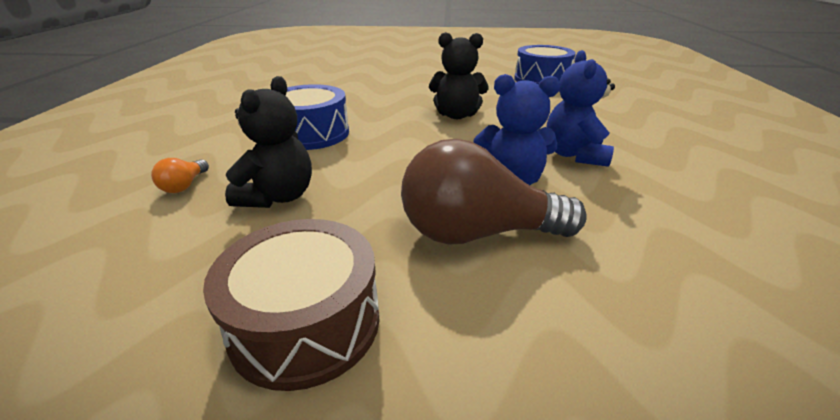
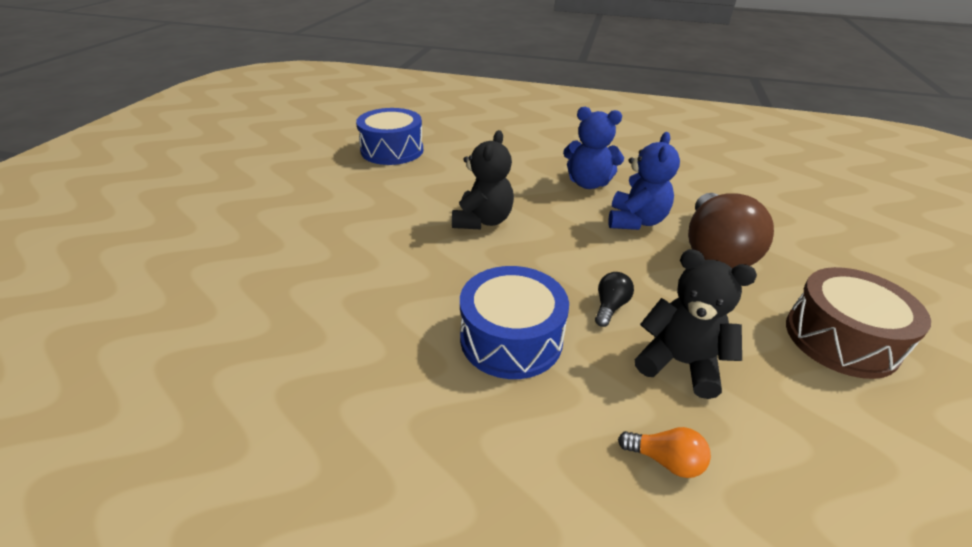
camera: 80 degrees left, 5 degrees up
(351, 167) = (610, 307): none -> black light bulb

